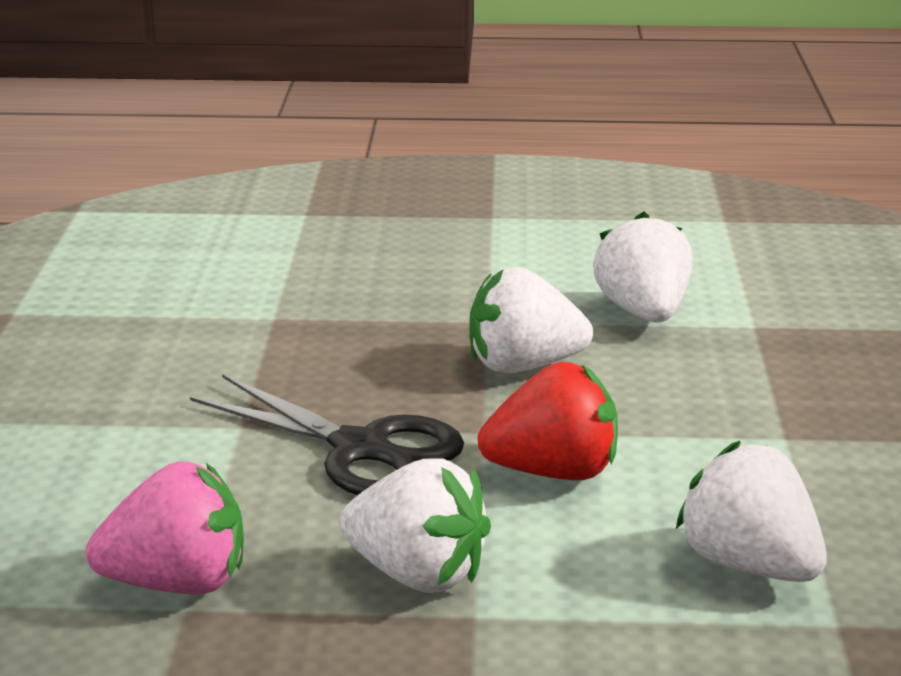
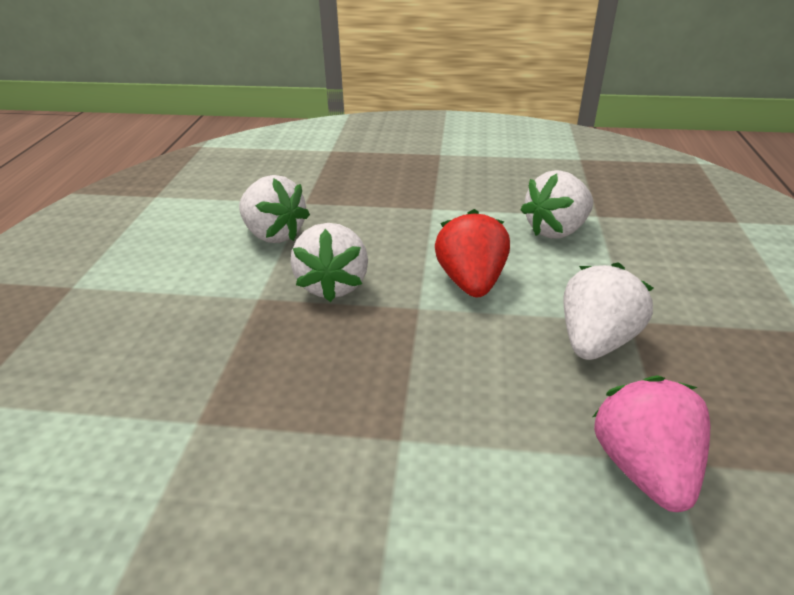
camera: 85 degrees left, 10 degrees up
(360, 449) = (442, 365): black scissors -> none
(643, 312) = (274, 234): white strawberry -> white strawberry turned 135 degrees counterclockwise

